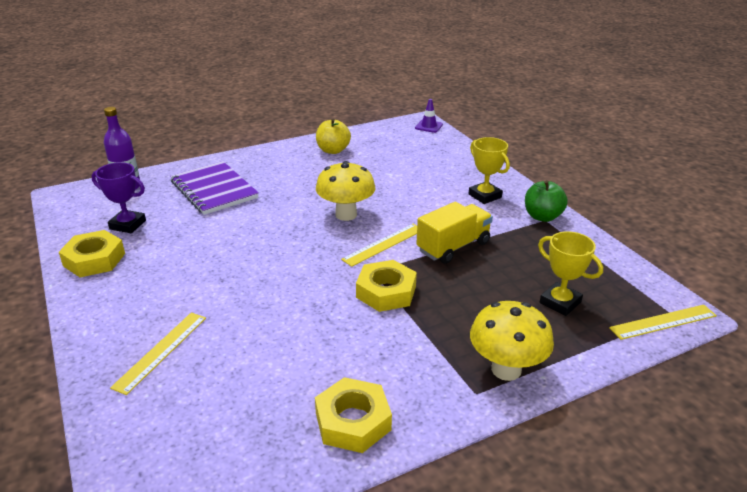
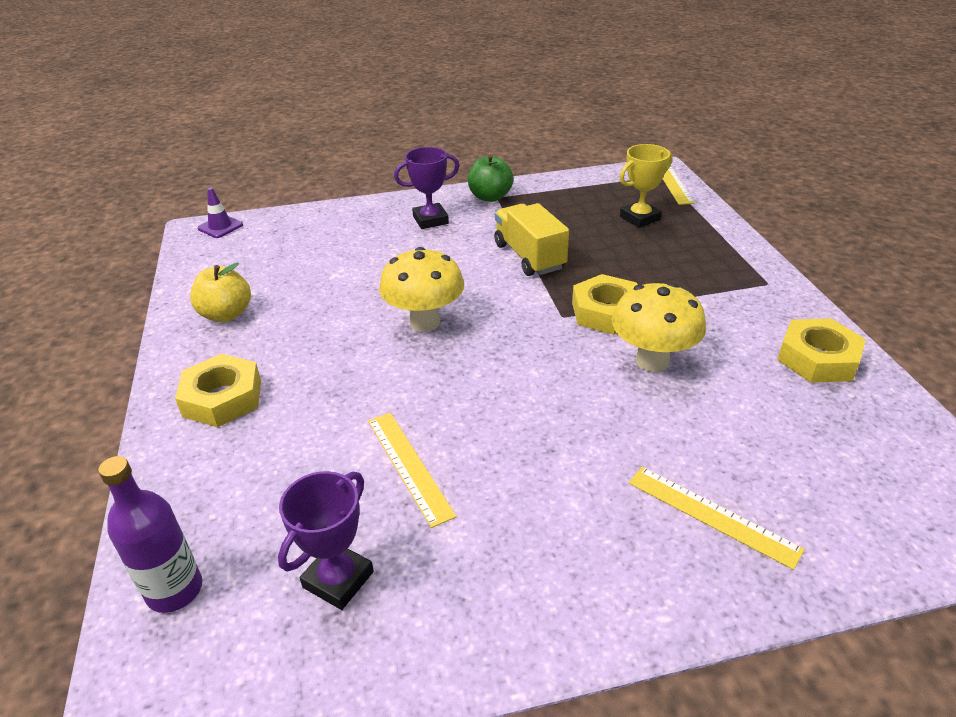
camera: 75 degrees left, 5 degrees up
(94, 260) = (447, 626): yellow nut -> yellow nut (222, 398)
(214, 190) = (271, 454): purple notebook -> none
(383, 244) = (508, 301): yellow ruler -> yellow ruler (408, 466)
(484, 196) = (430, 220): yellow trophy -> purple trophy
(506, 369) = (735, 262): yellow mushroom -> yellow mushroom (652, 361)

